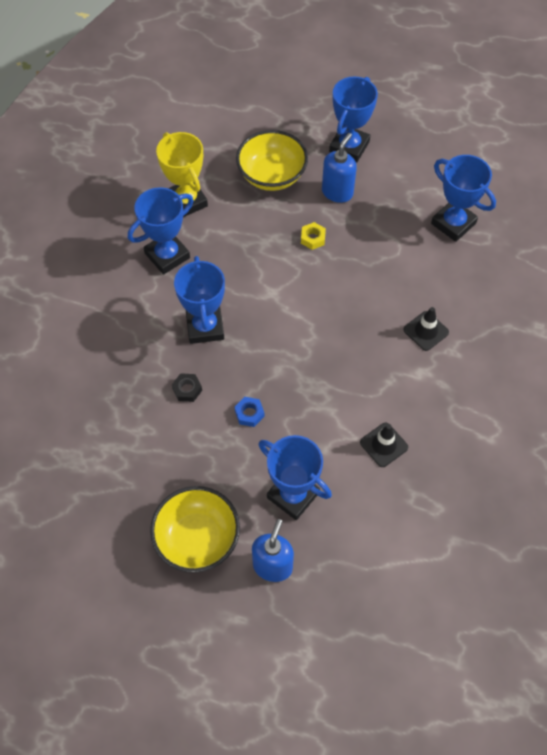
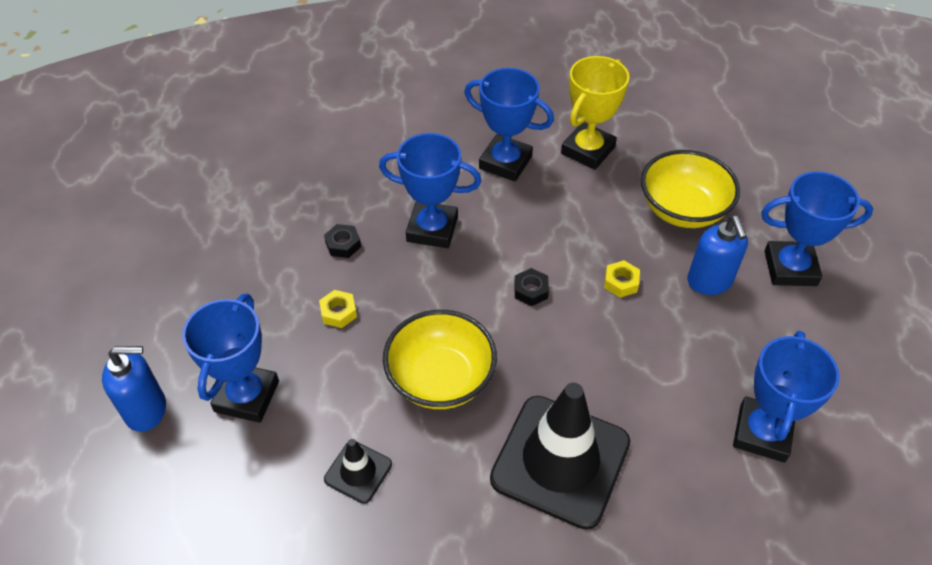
camera: 65 degrees right, 10 degrees down
(197, 538) = (160, 325): yellow bowl -> yellow bowl (440, 378)
(205, 327) = (432, 229): blue trophy -> blue trophy turned 45 degrees clockwise
(249, 414) = (338, 312): blue nut -> yellow nut
(292, 291) = (531, 290): none -> black nut
(337, 192) = (709, 282): blue soap dispenser -> blue soap dispenser turned 75 degrees clockwise
(426, 331) = (560, 461): black traffic cone -> black traffic cone, size x2.18

